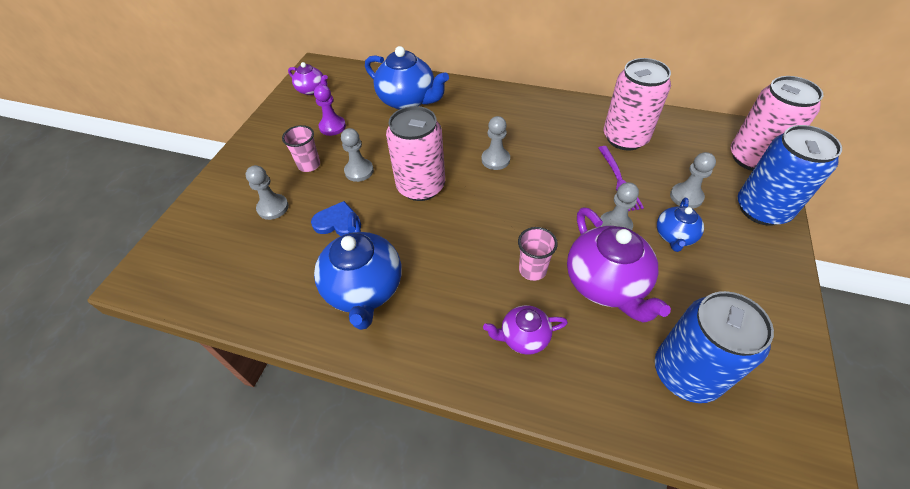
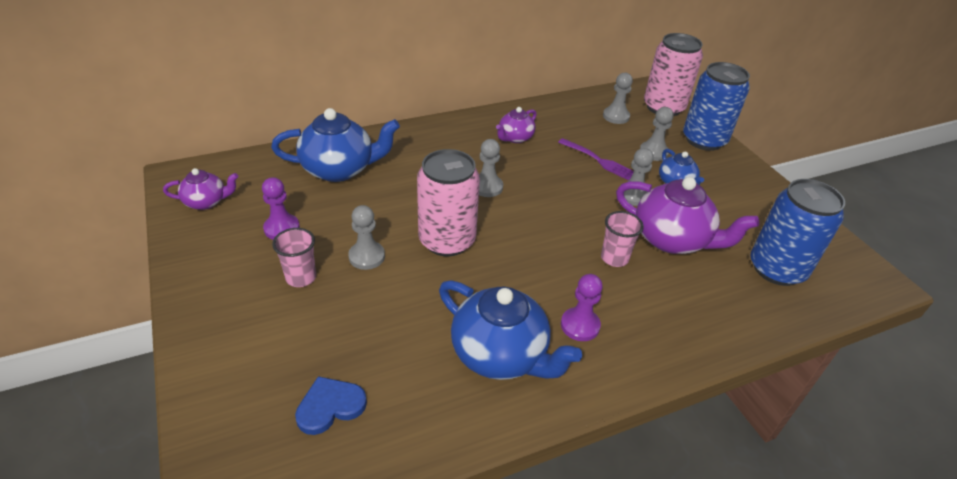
camera: 45 degrees left, 10 degrees down
(273, 208) = (310, 339): grey pawn -> grey pawn (616, 116)
(338, 222) = (402, 313): blue heart -> blue heart (330, 406)
(442, 305) = (580, 325): none -> purple pawn
(523, 337) = (663, 310): purple teapot -> purple teapot (515, 138)
(625, 138) = (568, 127): pink can -> none

